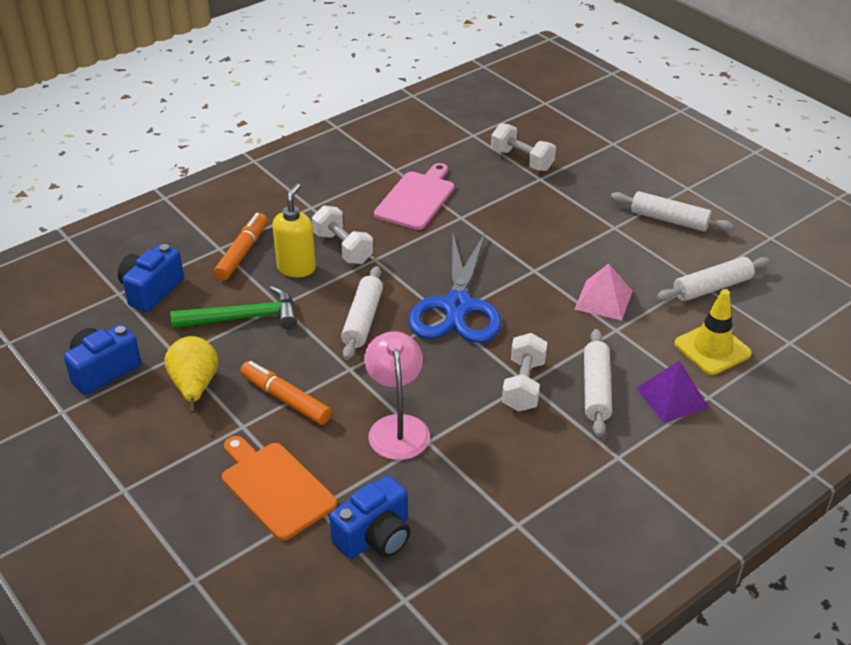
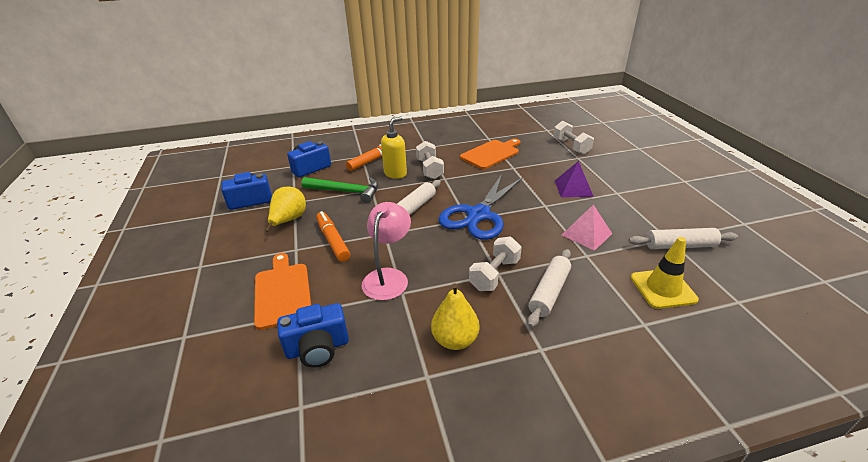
camera: 25 degrees right, 5 degrees down
(416, 198) = (491, 154): pink cutting board -> orange cutting board
(523, 476) = (455, 340): none -> yellow pear
(669, 220) = (662, 196): white rolling pin -> none
(672, 397) = (611, 316): purple pyramid -> purple pyramid (573, 188)

